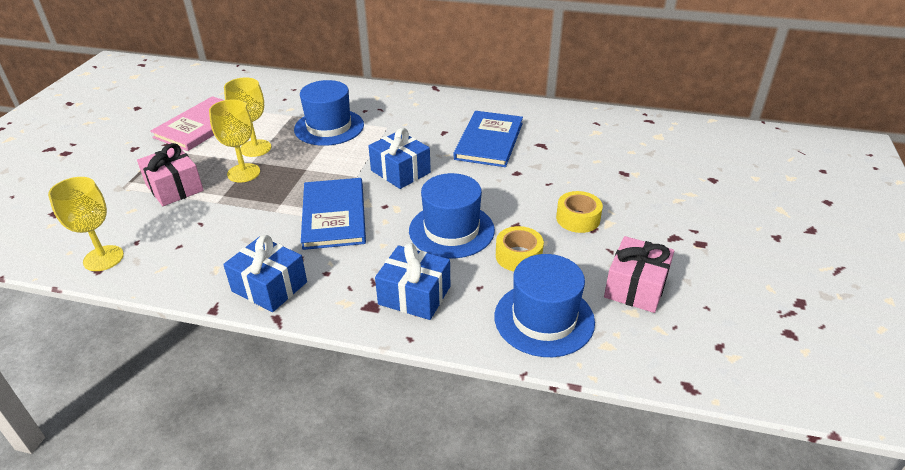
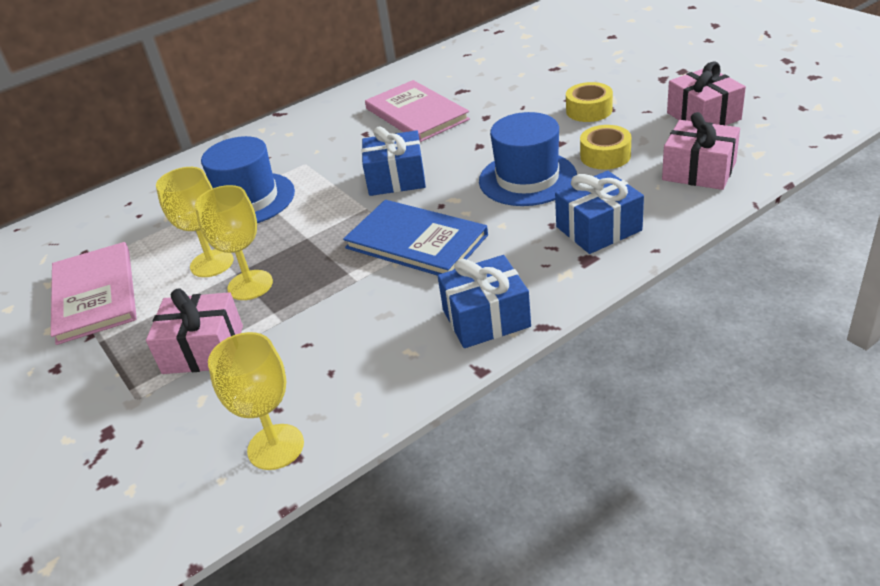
camera: 45 degrees left, 0 degrees up
(489, 141) = (416, 114): blue book -> pink book
(544, 319) = (699, 171): blue hat -> pink gift

